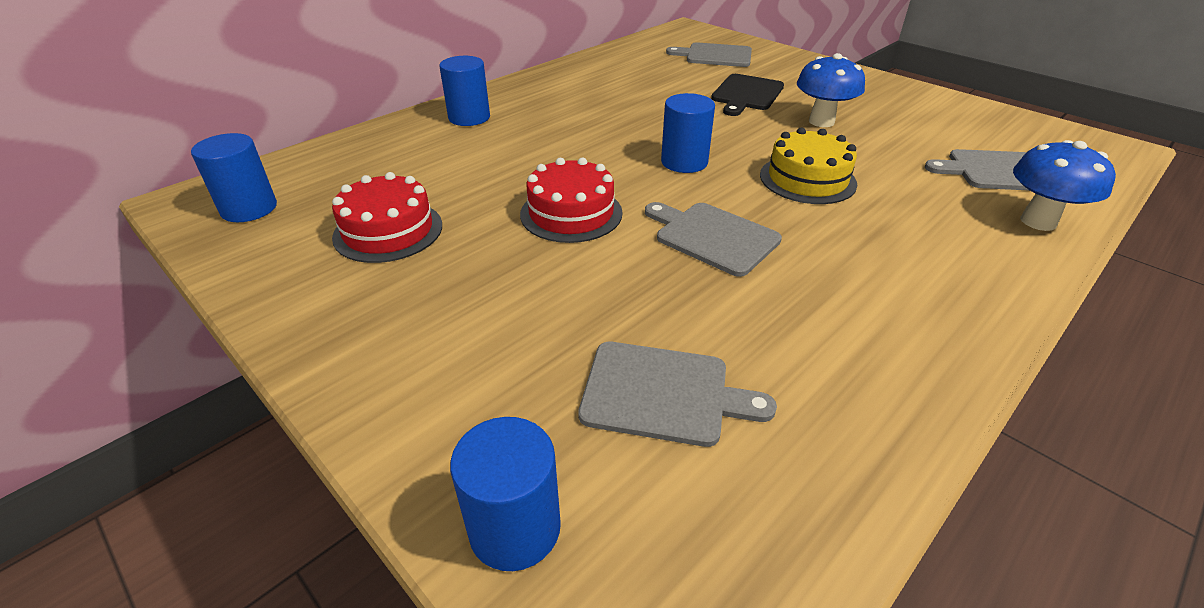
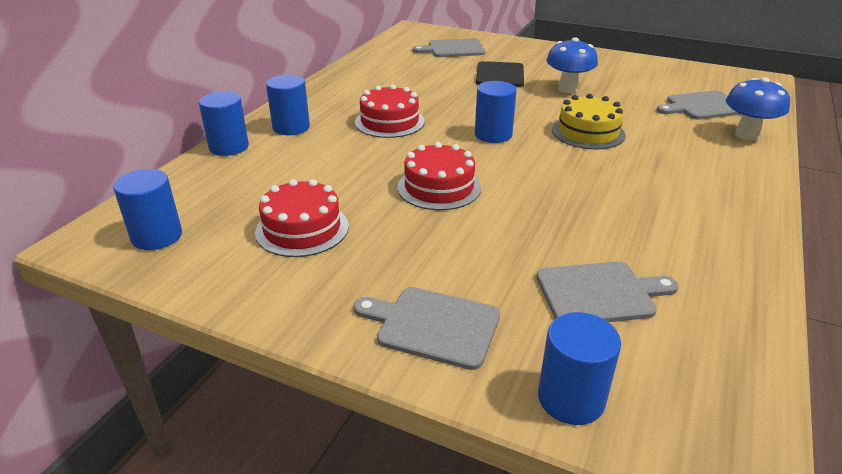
camera: 20 degrees left, 5 degrees down
(392, 128) = (229, 147): none -> blue cylinder
(577, 128) = (389, 122): none -> red cake
(712, 237) = (554, 184): grey cutting board -> grey cutting board (433, 326)

